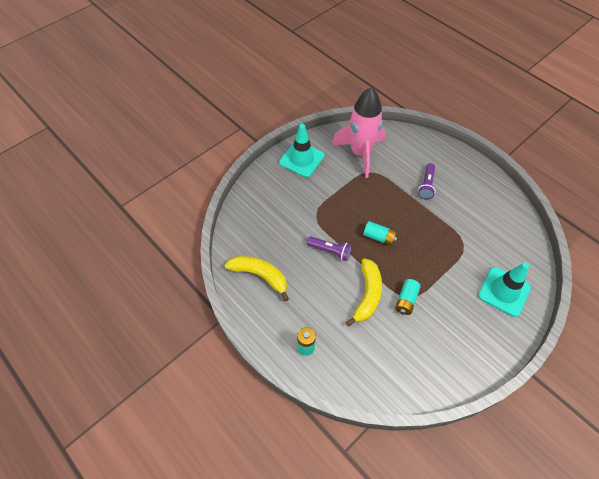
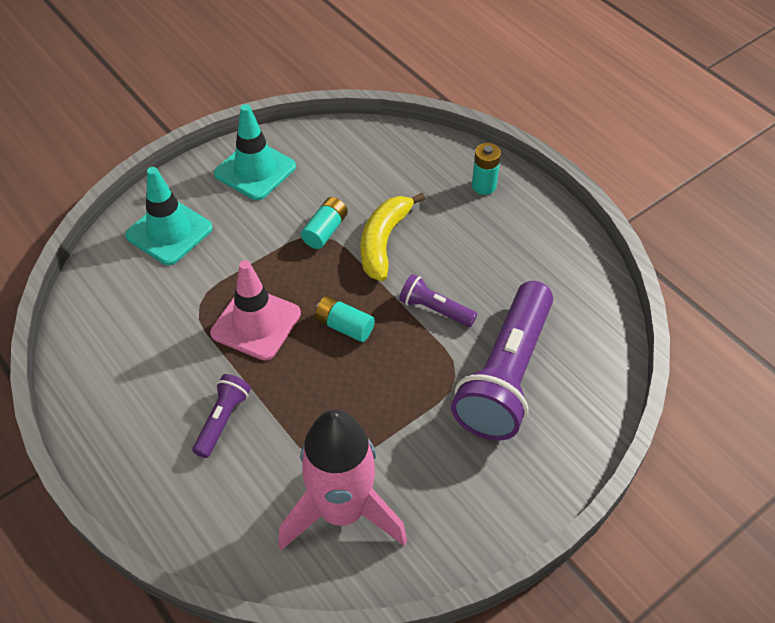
camera: 175 degrees left, 5 degrees down
(260, 275) = (555, 280): yellow banana -> none
(290, 217) = (506, 375): none -> purple flashlight
(301, 159) = (478, 506): turquoise traffic cone -> turquoise traffic cone (255, 170)
(428, 235) = (256, 323): none -> pink traffic cone

